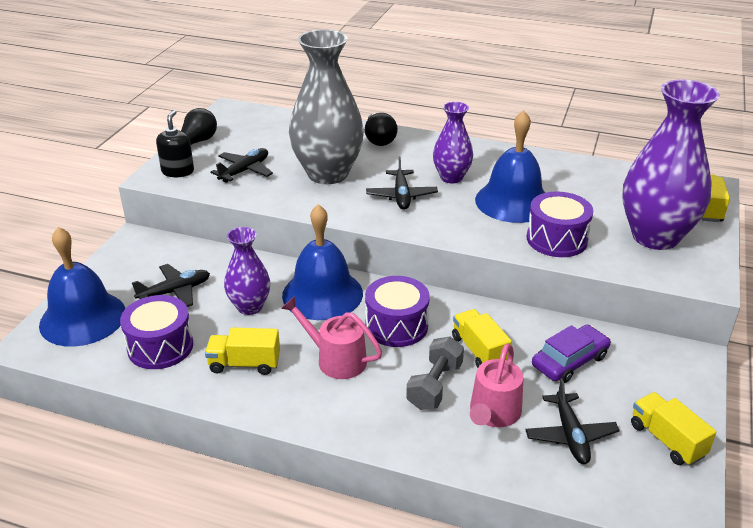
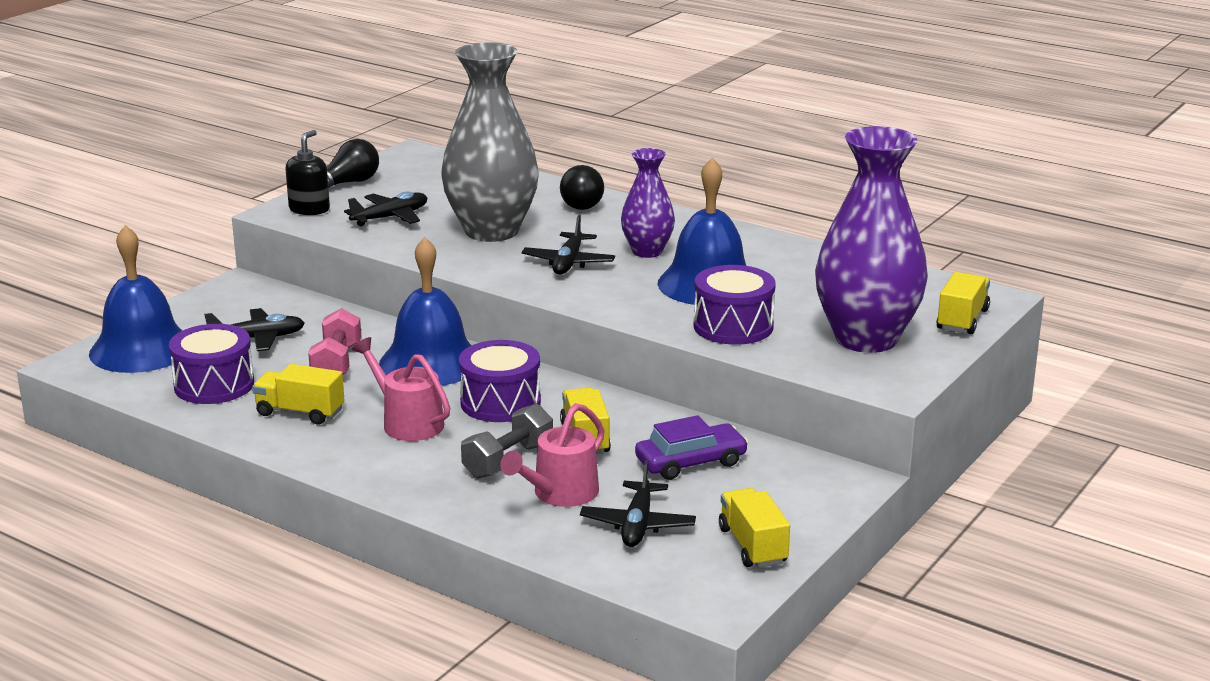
camera: 15 degrees right, 10 degrees down
(250, 307) = (336, 363): purple vase -> pink dumbbell

